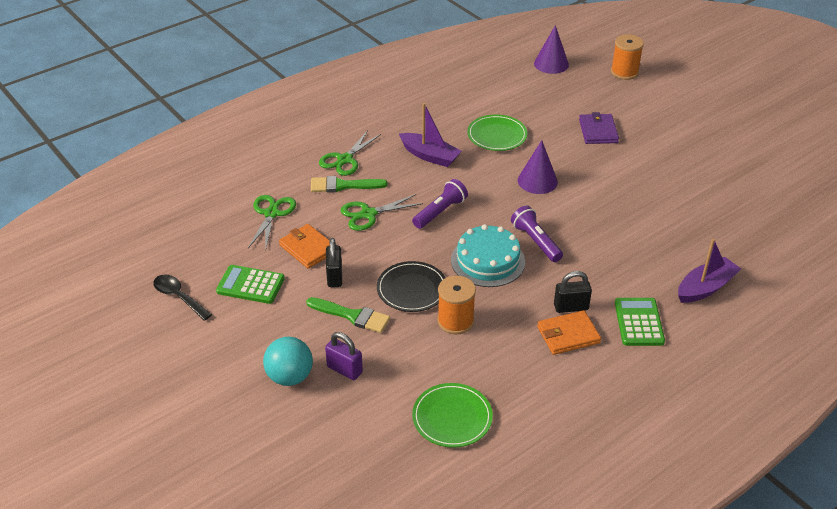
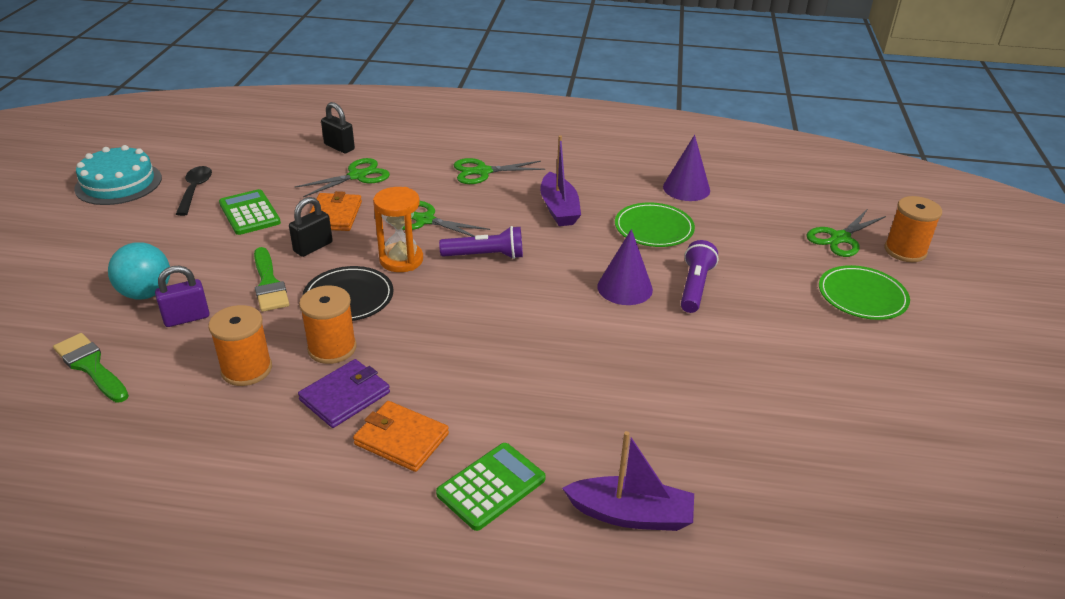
camera: 45 degrees right, 5 degrees down
(343, 185) = (445, 188): green brush -> green brush (91, 366)
(344, 370) = (186, 318): purple padlock -> purple padlock turned 75 degrees clockwise
(400, 247) = (401, 260): none -> orange hourglass
(434, 366) = (246, 369): none -> orange spool
(452, 417) = (179, 422): green plate -> green plate (862, 296)
(488, 261) = (452, 321): turquoise cake -> turquoise cake (118, 183)
(536, 241) = (526, 336): purple flashlight -> purple flashlight (695, 287)
(551, 64) = (824, 201): purple cone -> purple cone (686, 188)
(571, 307) = (451, 417): black padlock -> black padlock (339, 147)
(588, 83) = (840, 238): none -> green scissors
(598, 131) = (774, 284): purple wallet -> purple wallet (345, 396)

